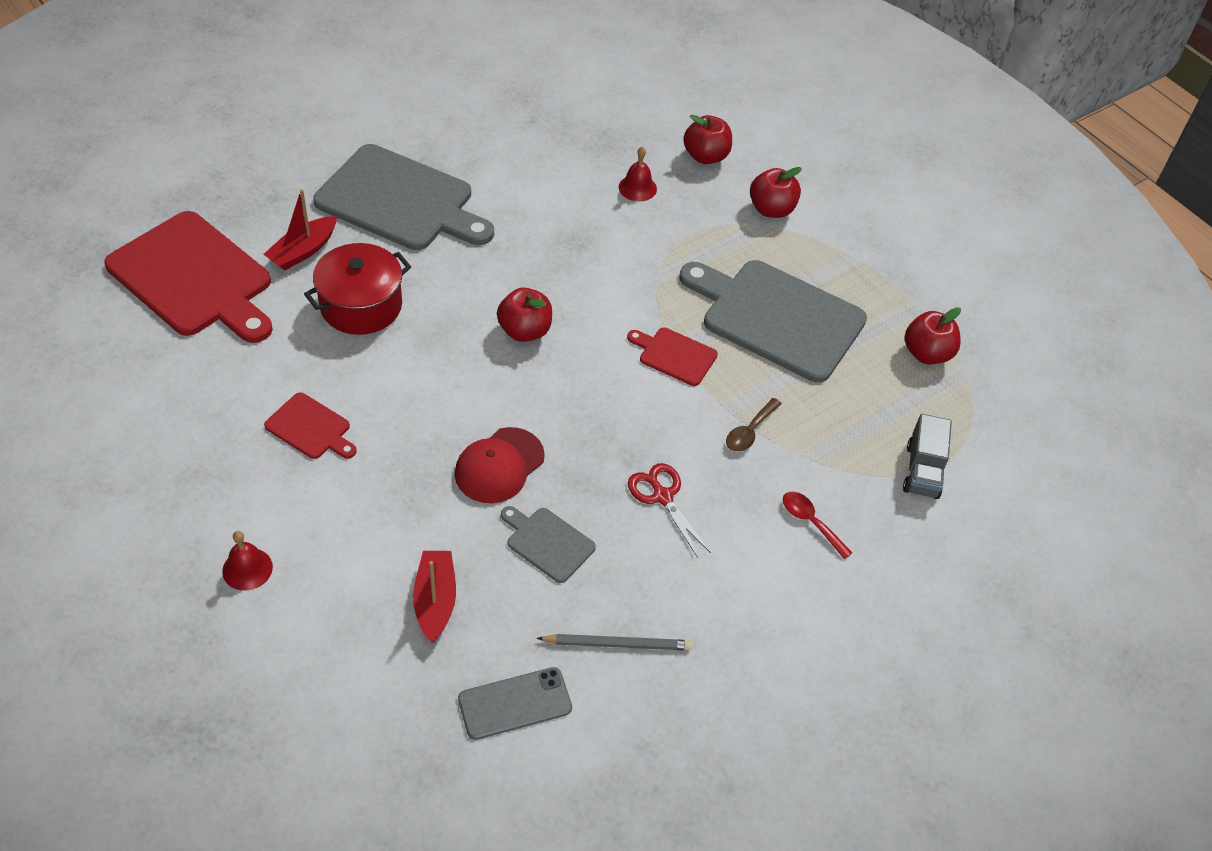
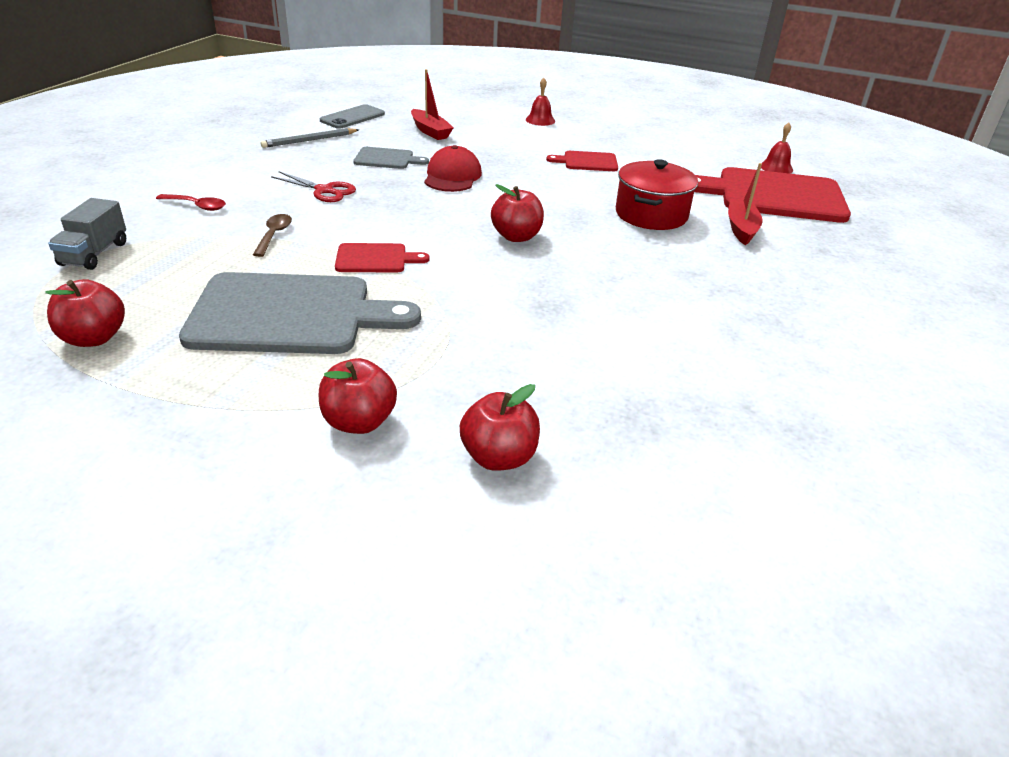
camera: 150 degrees right, 15 degrees down
(400, 201) = (736, 282): grey cutting board -> none
(637, 188) = (544, 380): red bell -> red bell (776, 168)
(922, 471) = (94, 254): grey truck -> grey truck turned 150 degrees counterclockwise

